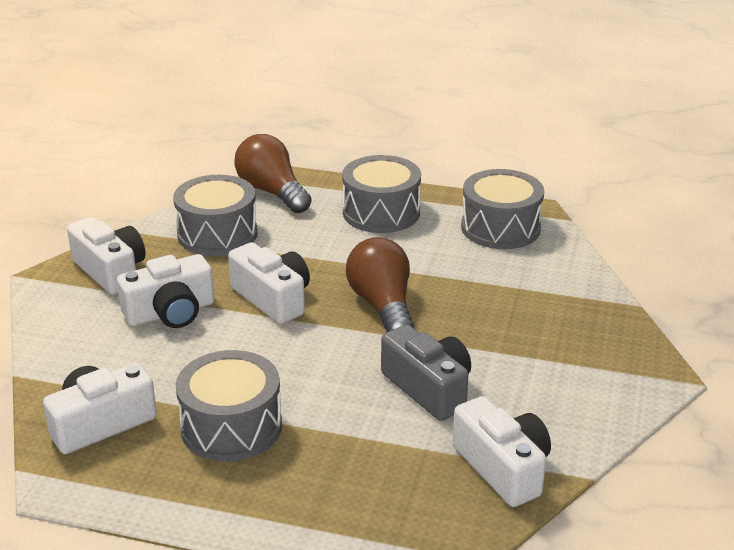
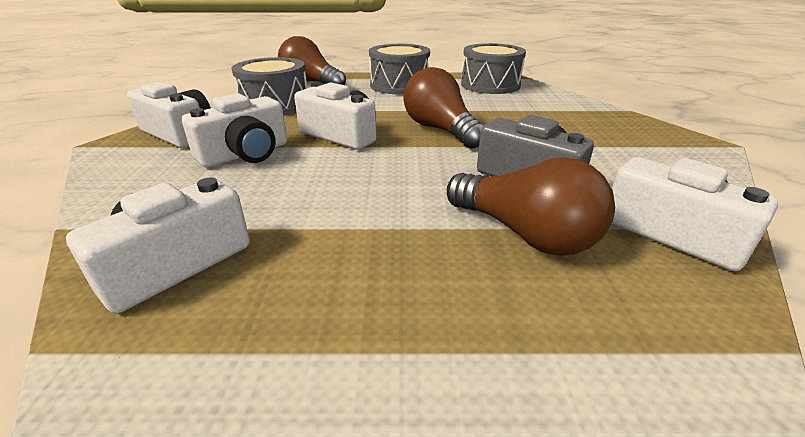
camera: 15 degrees left, 0 degrees up
(231, 427) = (347, 241): grey drum -> none
(376, 446) = (525, 234): none -> brown light bulb

